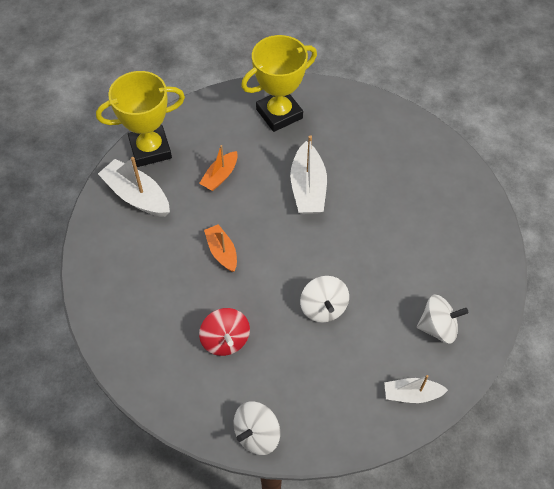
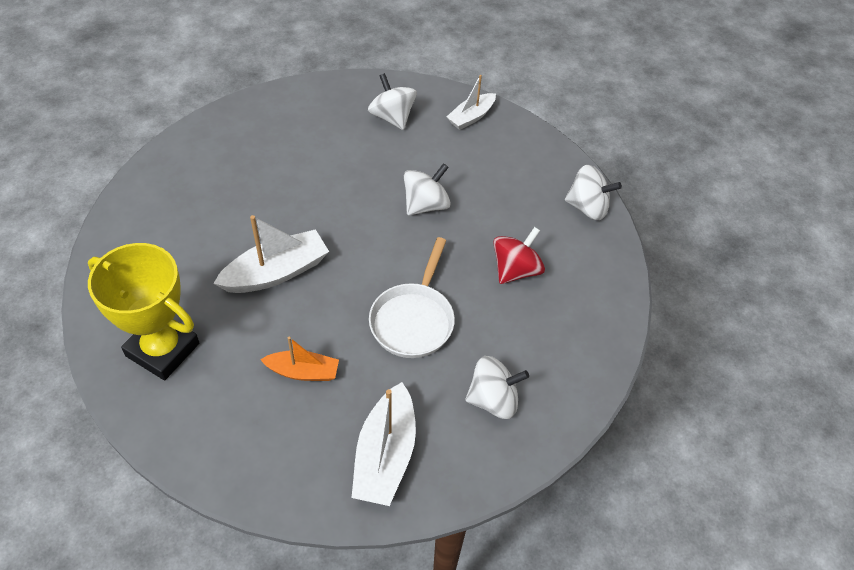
camera: 120 degrees left, 5 degrees down
(133, 270) = (493, 400): none -> white spinning top
(150, 149) = (298, 481): yellow trophy -> none
(222, 252) = (413, 319): orange boat -> white pan
(412, 394) = (471, 117): white boat -> white boat turned 75 degrees clockwise

